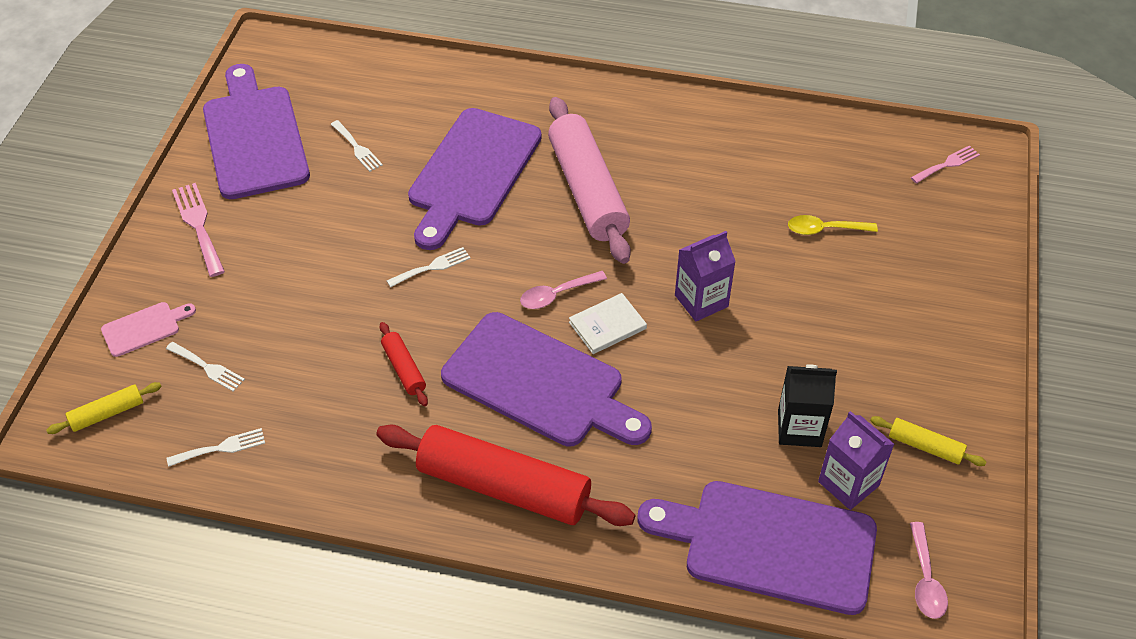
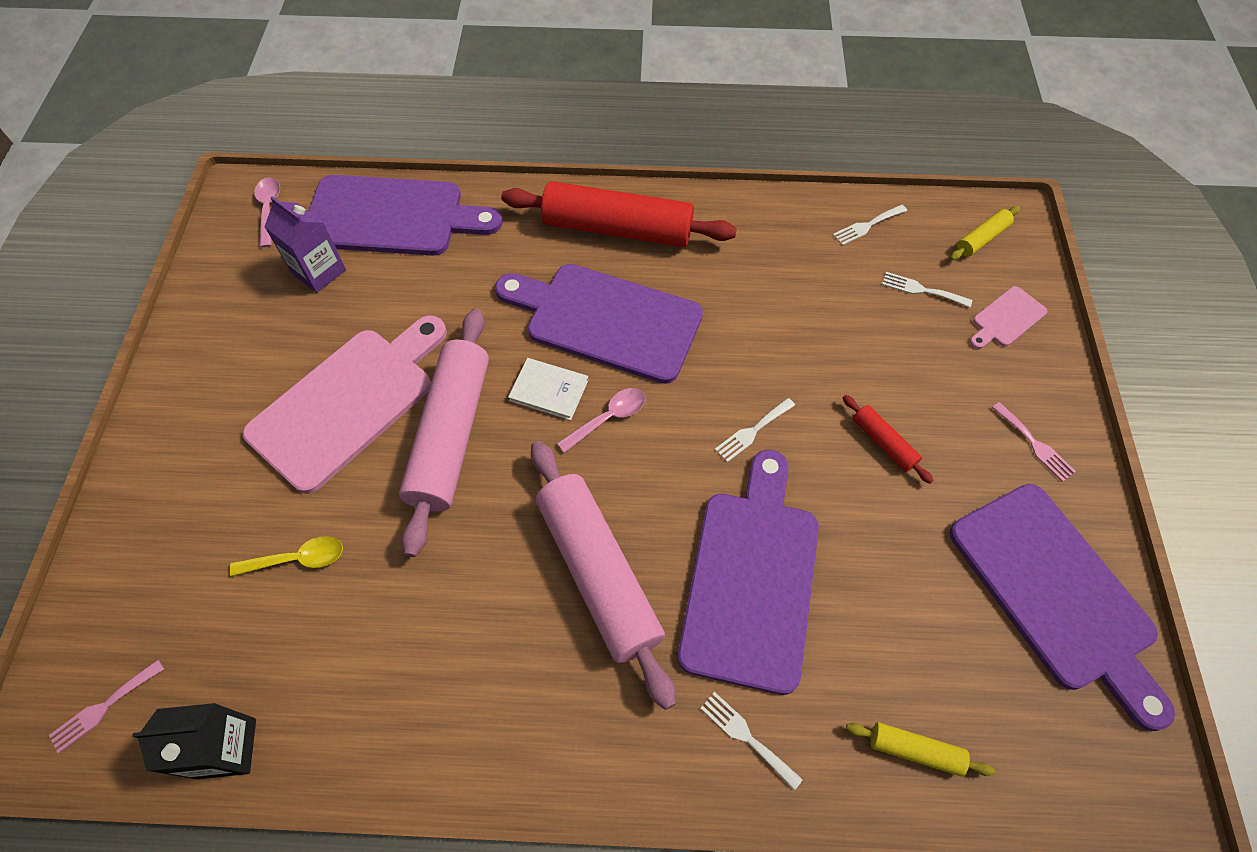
camera: 170 degrees right, 10 degrees up
(198, 225) = (1034, 444): pink fork -> pink fork, size x0.65
(357, 148) = (914, 596): white fork -> white fork (746, 736)
(404, 369) = (739, 315): red rolling pin -> red rolling pin (883, 443)
(607, 325) = (549, 390): white book -> white book turned 60 degrees clockwise
(701, 301) = (450, 434): purple carton -> pink rolling pin
(798, 341) = (348, 402): none -> pink cutting board
(799, 428) = (357, 313): black carton -> black carton (227, 748)
(925, 446) = (241, 313): yellow rolling pin -> yellow rolling pin (915, 750)

